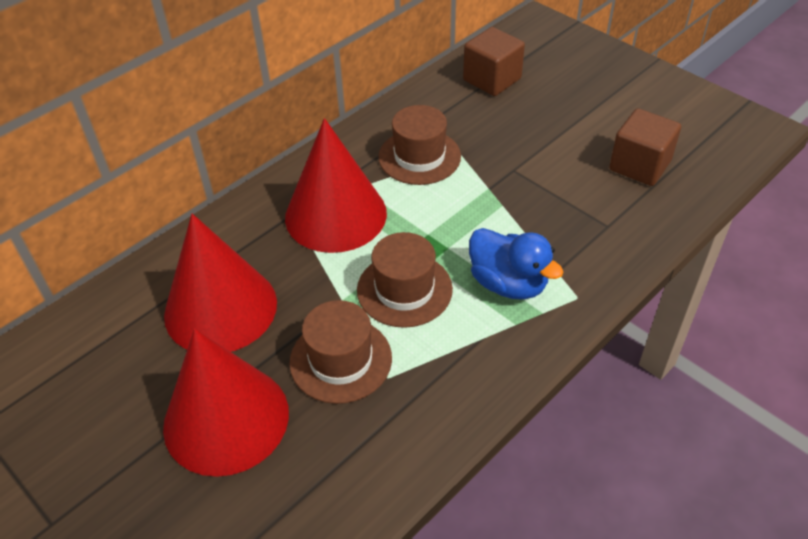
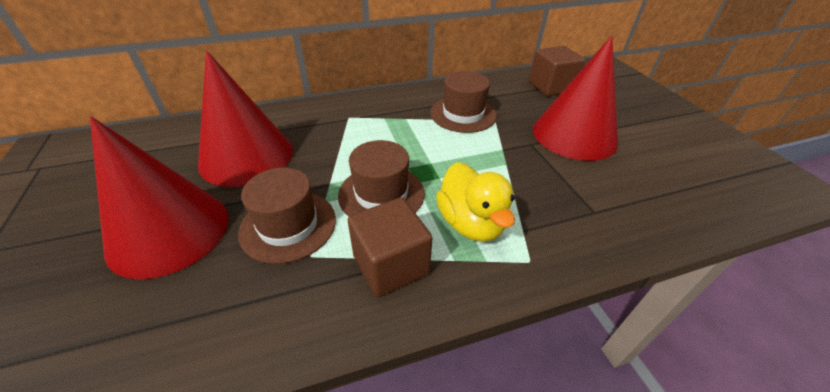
camera: 25 degrees right, 5 degrees down
(335, 215) = (375, 129): red cone -> red cone (574, 135)
(508, 283) = (471, 223): blue duck -> yellow duck
(639, 165) = (651, 176): brown cube -> brown cube (391, 264)

